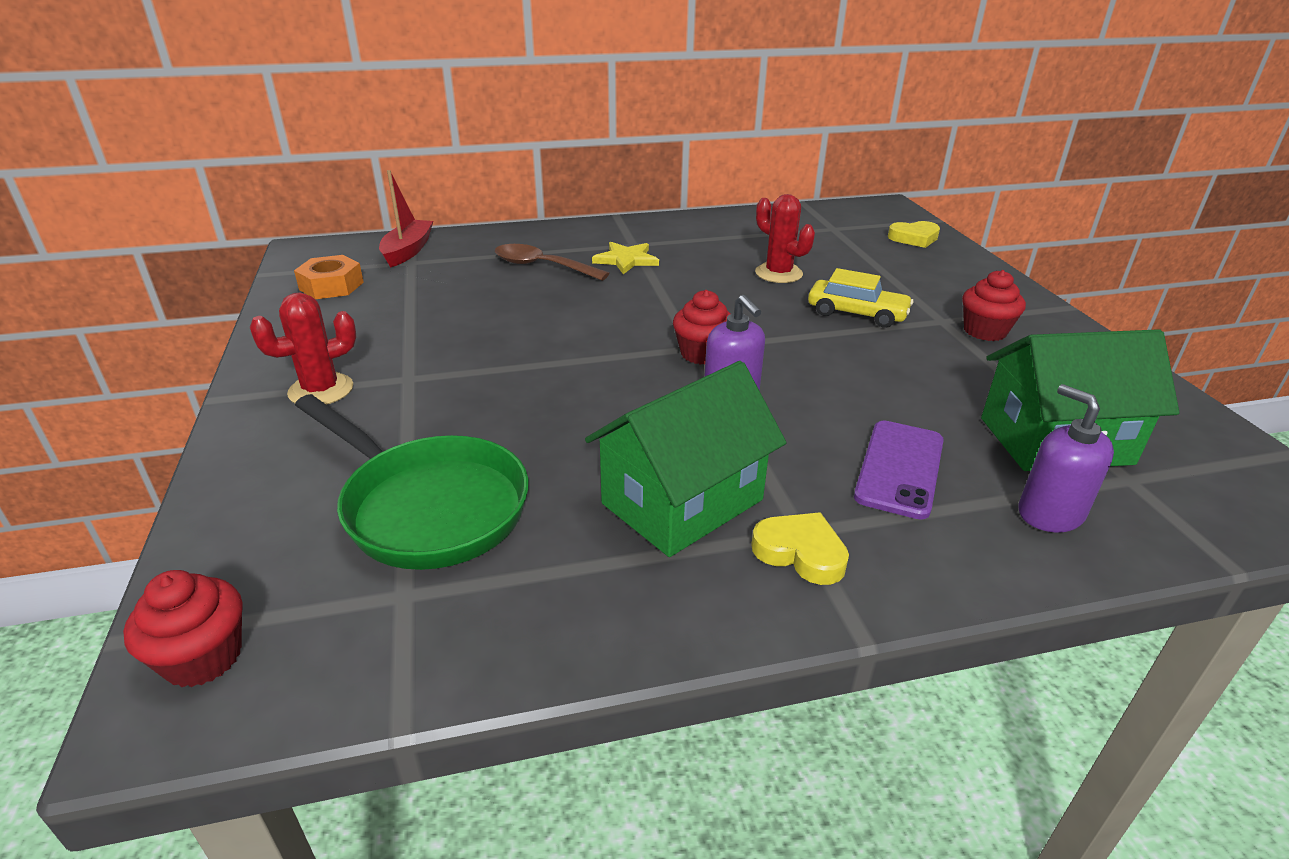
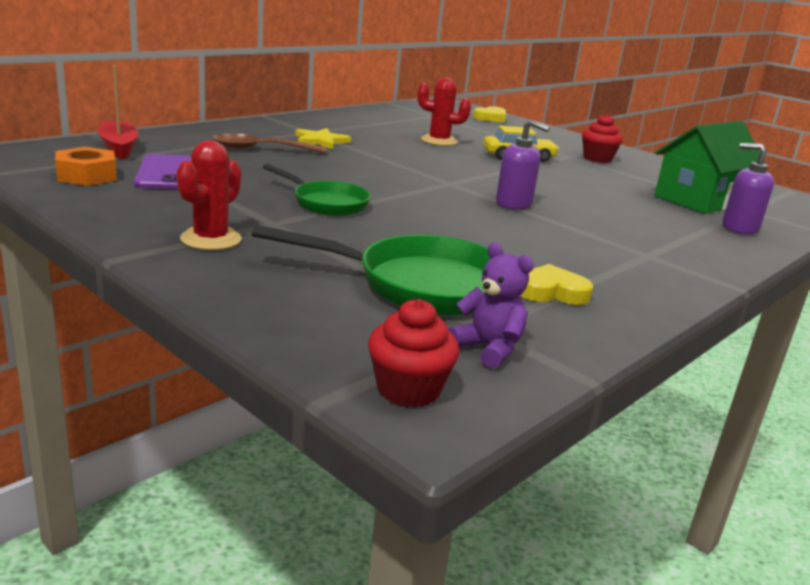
camera: 35 degrees left, 10 degrees down
(362, 628) = (488, 349): none -> purple teddy bear
(501, 358) = (326, 203): none -> green pan
(682, 501) = (569, 254): green house -> none
(702, 354) = (461, 185): red cupcake -> none
(800, 552) = (662, 263): yellow heart -> yellow heart (552, 292)
(899, 469) = (651, 222): purple phone -> purple phone (164, 173)

